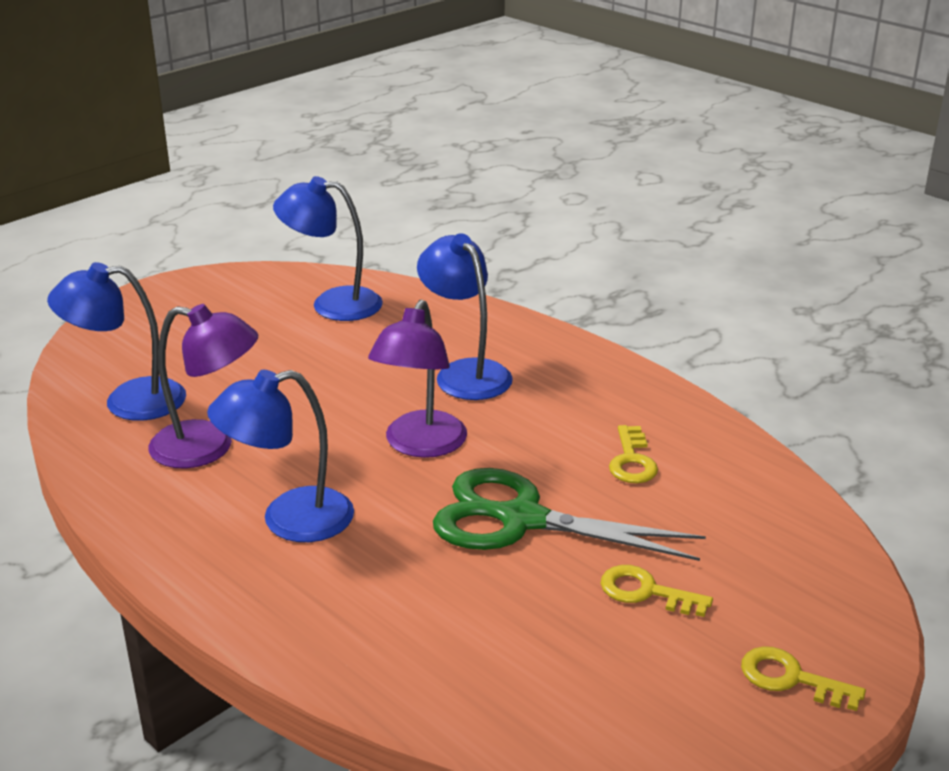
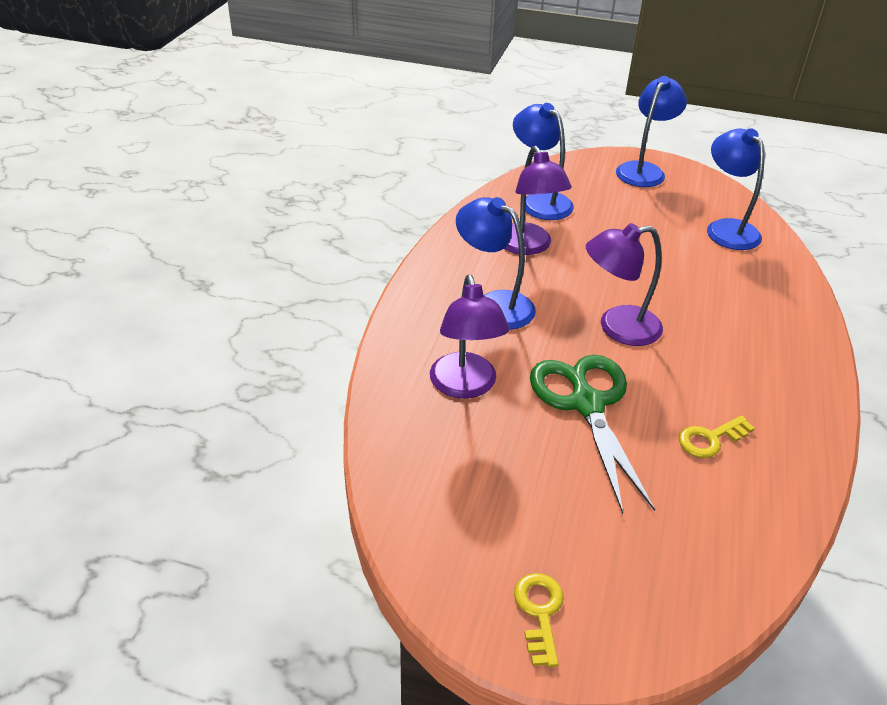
camera: 60 degrees right, 10 degrees up
(416, 602) = (465, 386): none -> purple lamp
(465, 372) = (720, 316): blue lamp -> blue lamp (644, 170)
(646, 592) = (567, 496): yellow key -> none

